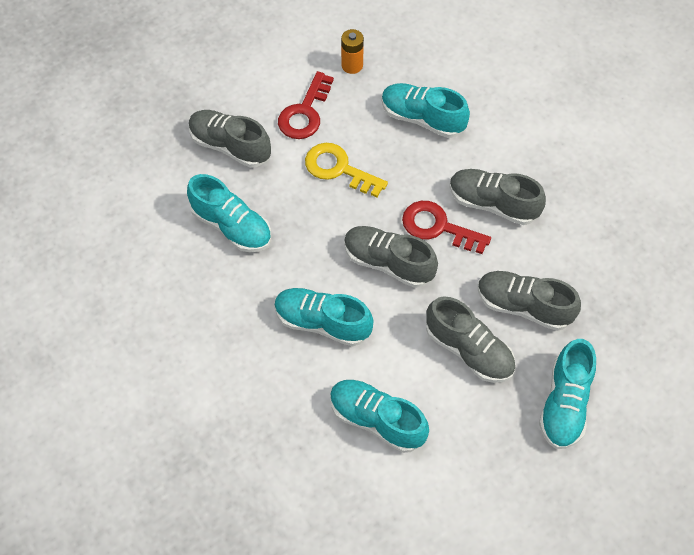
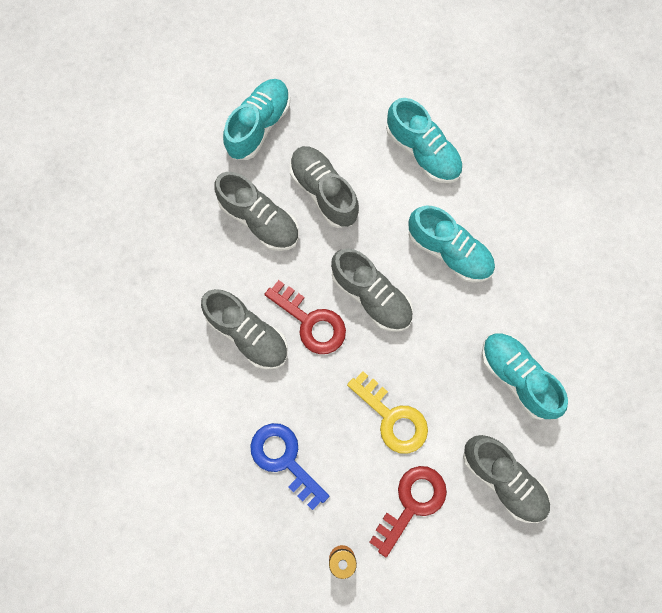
camera: 165 degrees left, 15 degrees up
(422, 118) = (284, 459): turquoise shoe -> blue key

